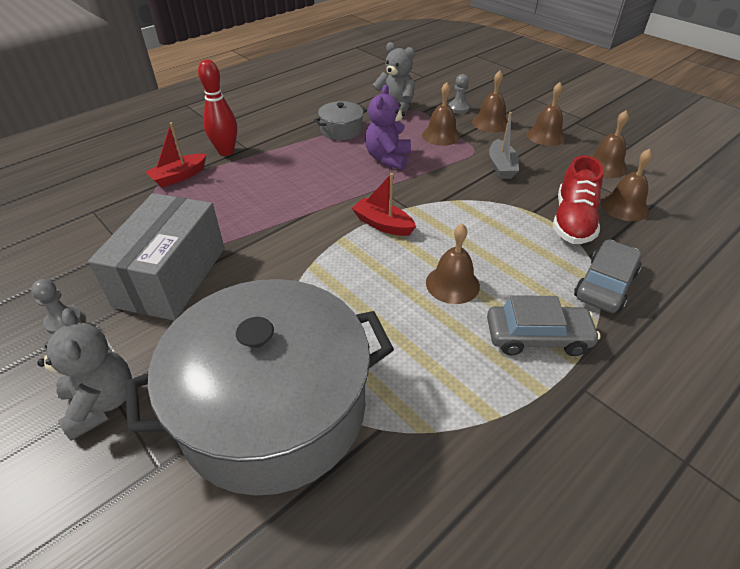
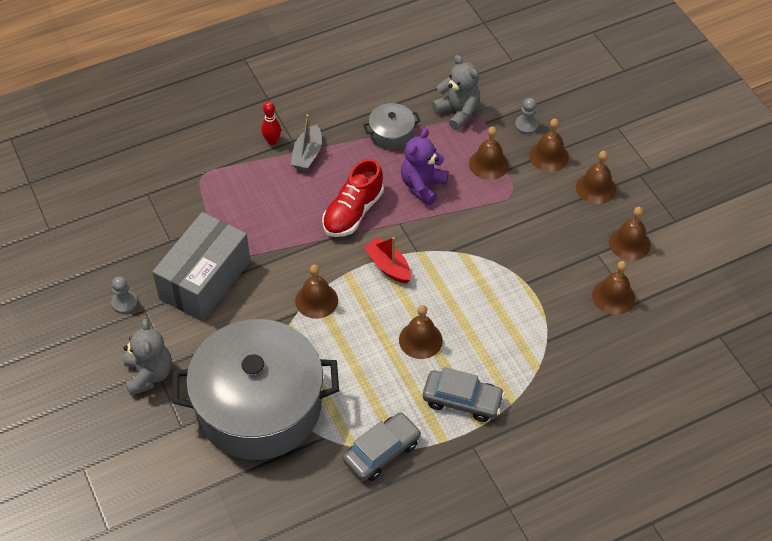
camera: 15 degrees right, 10 degrees up
(179, 176) = (224, 166): red boat -> none
(226, 151) = (272, 141): red bowling pin -> red bowling pin, size x0.63
(314, 270) = (316, 300): none -> brown bell
(501, 166) = (527, 221): grey boat -> grey boat (307, 154)
(572, 221) = (555, 301): red shoe -> red shoe (353, 212)
(605, 285) = (542, 370): grey car -> grey car (382, 452)

